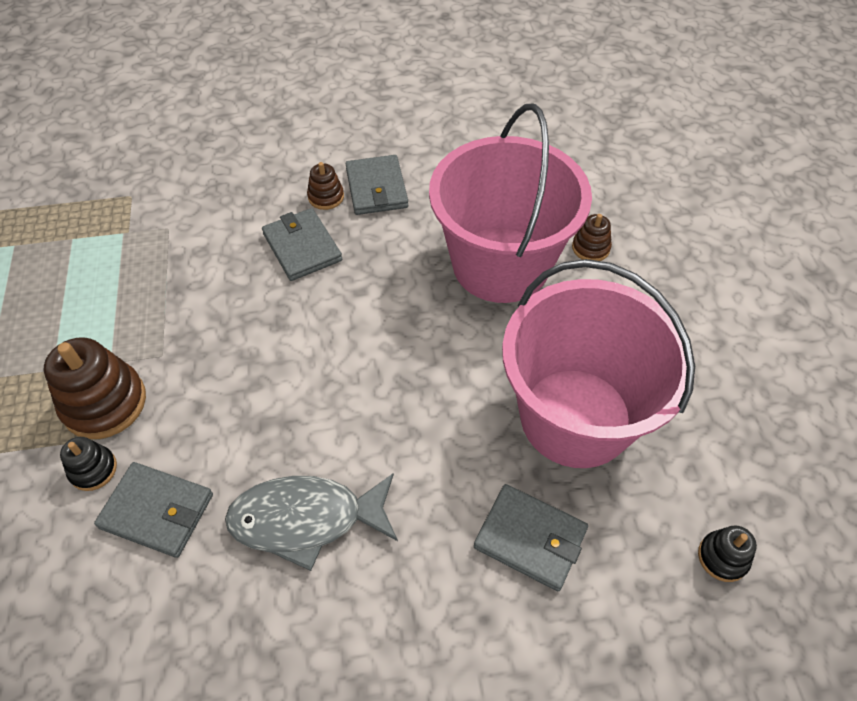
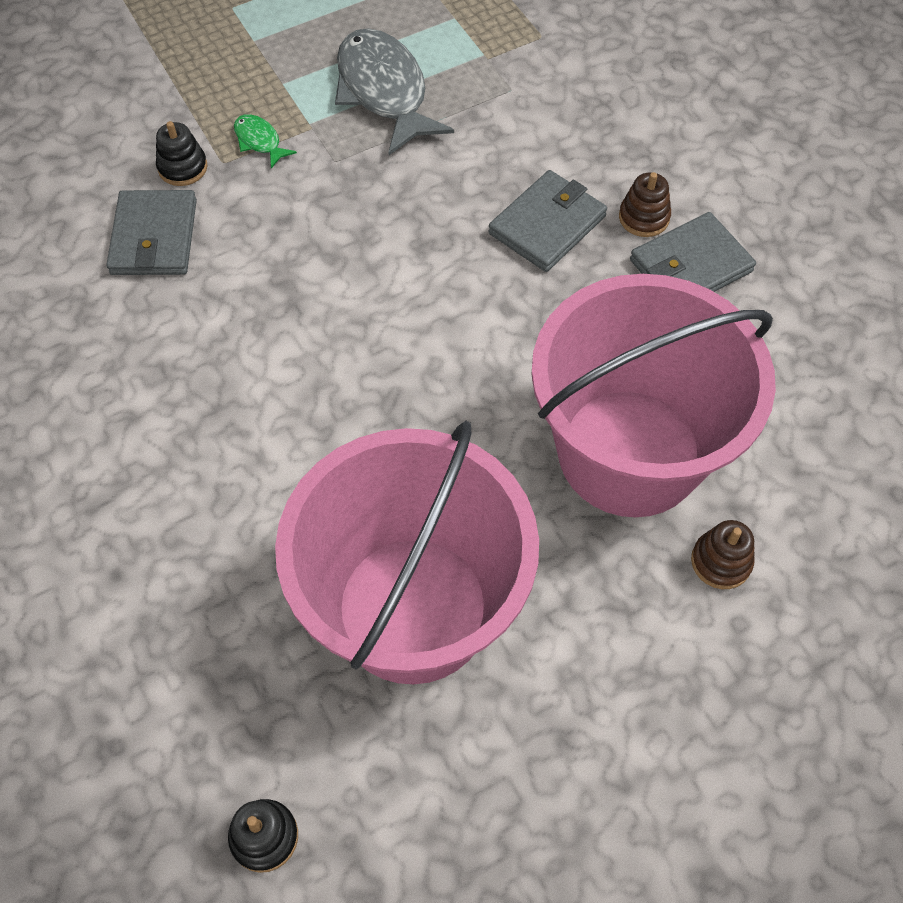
camera: 70 degrees right, 5 degrees up
(104, 403) = (259, 141): brown stacking toy -> green fish
(306, 519) = (182, 366): grey fish -> grey fish (384, 92)
(530, 538) = (224, 597): grey wallet -> none

